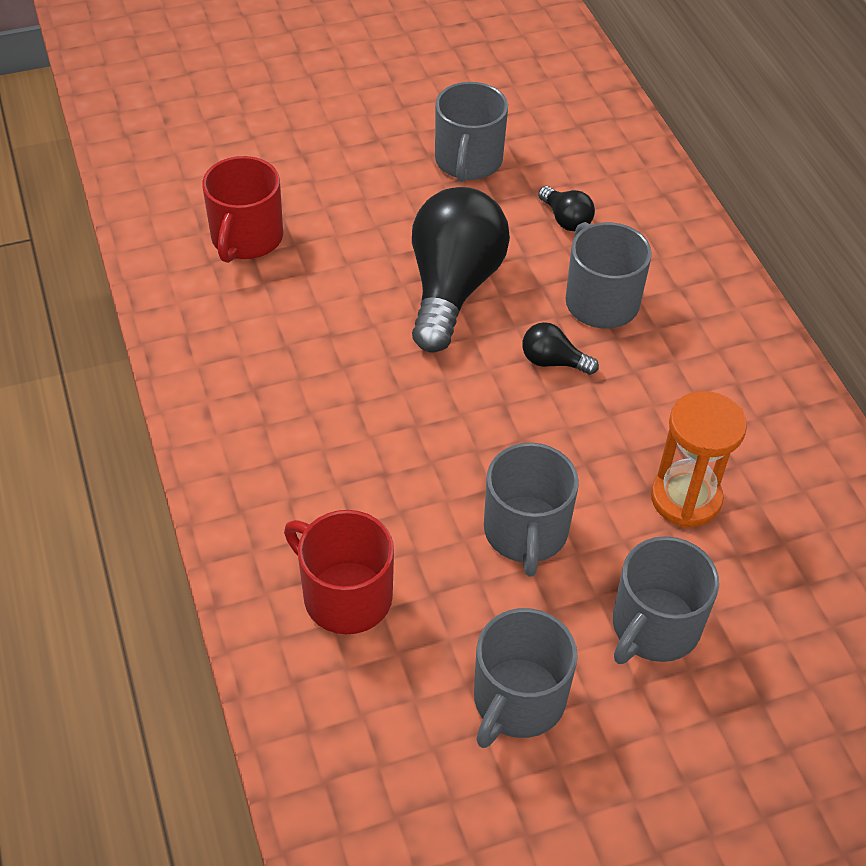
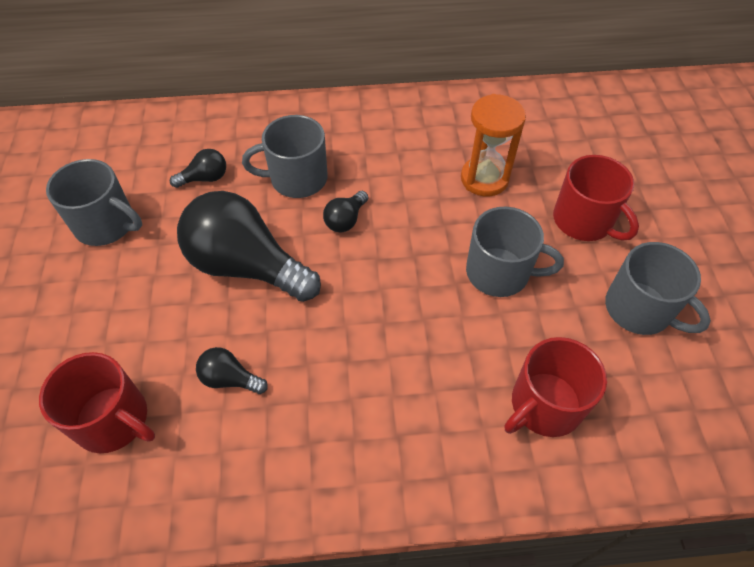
camera: 75 degrees left, 5 degrees up
(309, 310) = (230, 379): none -> black light bulb
(654, 627) = (583, 221): grey mug -> red mug

